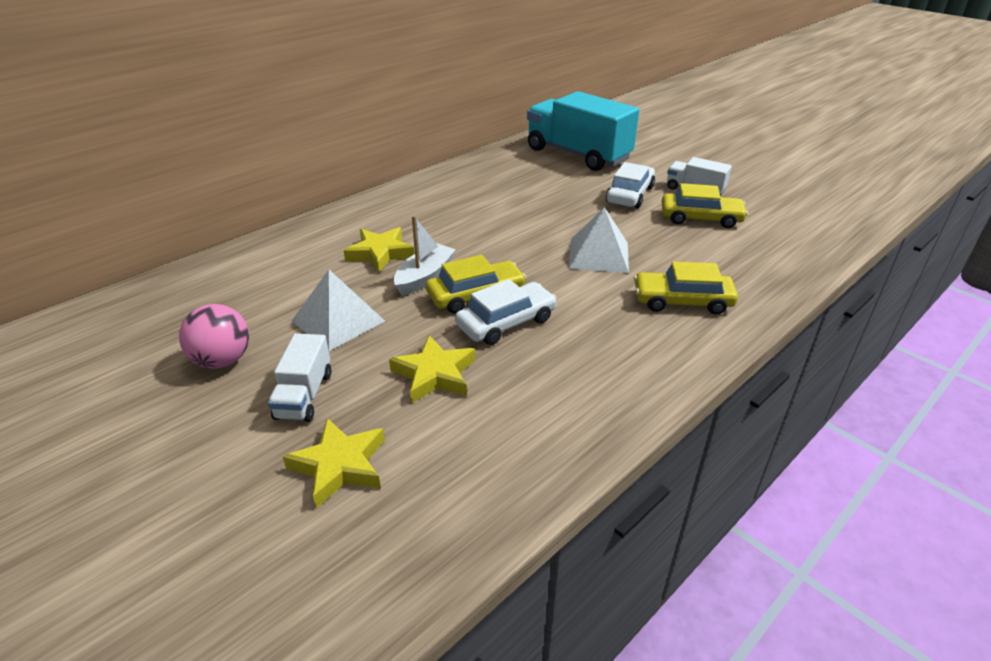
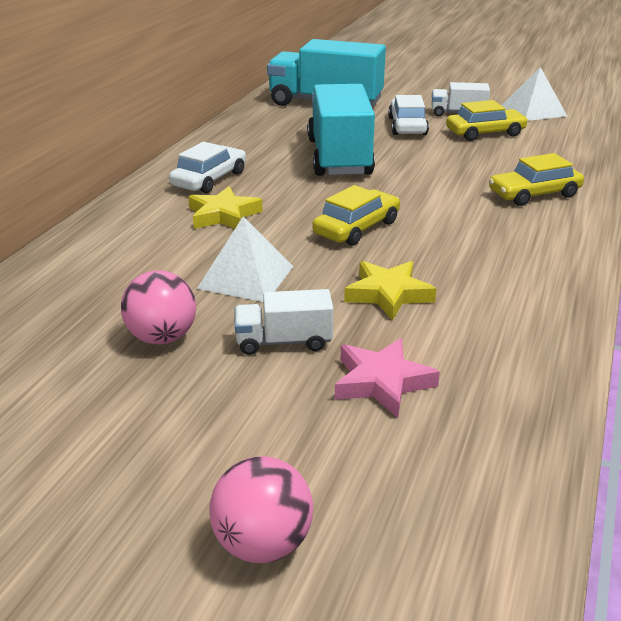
camera: 25 degrees left, 5 degrees down
(100, 588) = (263, 544): none -> pink ball
(304, 395) = (283, 341): white truck -> white truck turned 105 degrees clockwise
(340, 466) = (382, 382): yellow star -> pink star
(424, 277) = (291, 224): white boat -> none
(506, 322) = (407, 241): white car -> white car (209, 179)
(533, 216) = (339, 157): none -> turquoise truck
(598, 255) = (430, 175): white pyramid -> white pyramid (533, 111)

